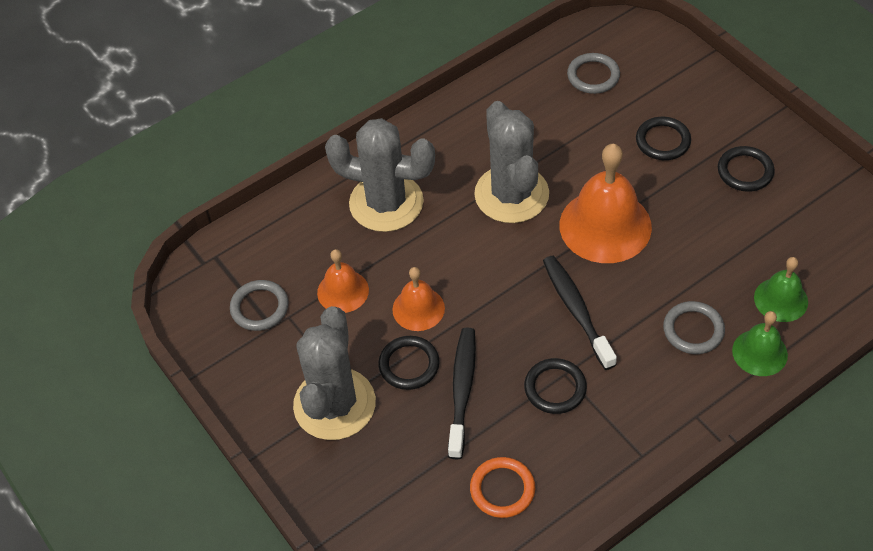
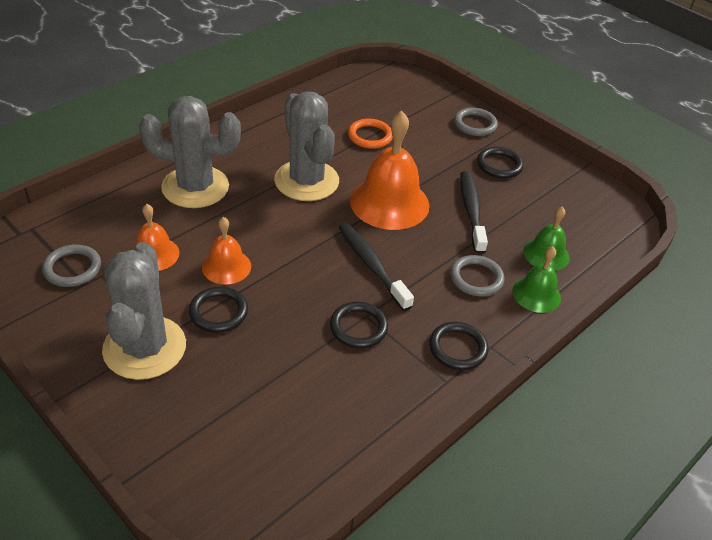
camera: 15 degrees left, 10 degrees down
(462, 390) = (271, 331): black toothbrush -> black toothbrush (471, 211)
(502, 489) = (315, 417): orange ring -> orange ring (370, 136)
(593, 76) = (367, 103): grey ring -> grey ring (475, 124)
(663, 141) = (429, 145): black ring -> black ring (457, 348)

